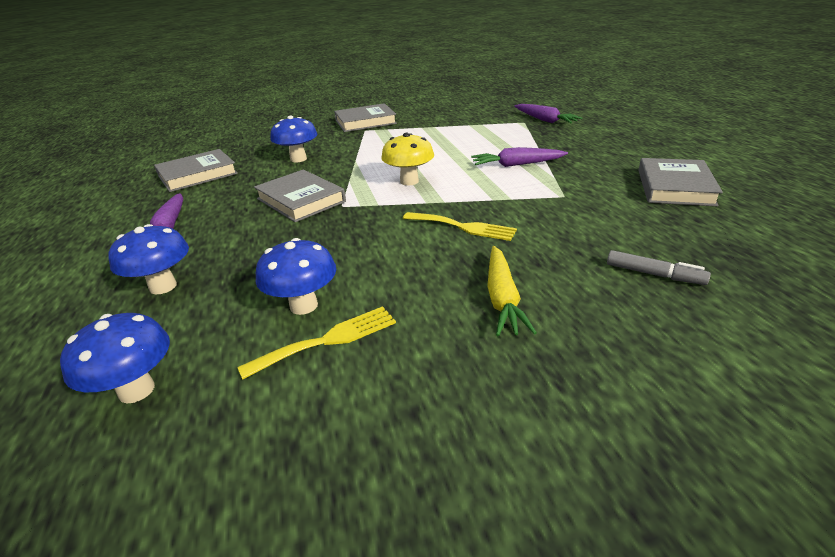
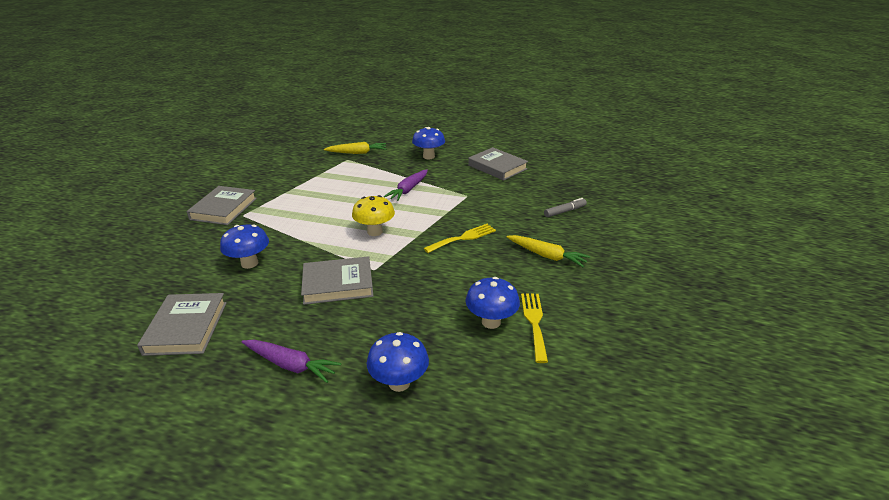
camera: 60 degrees left, 0 degrees up
(136, 390) = (522, 411): blue mushroom -> blue mushroom (428, 156)
(545, 120) = (357, 153): purple carrot -> yellow carrot

